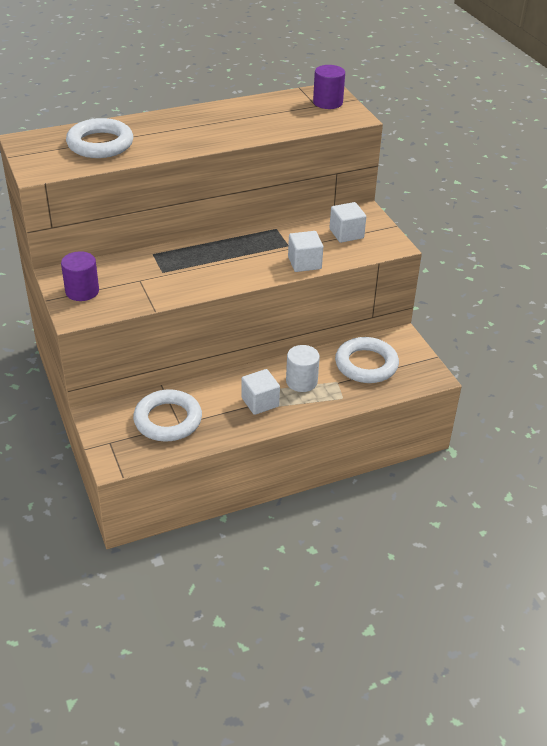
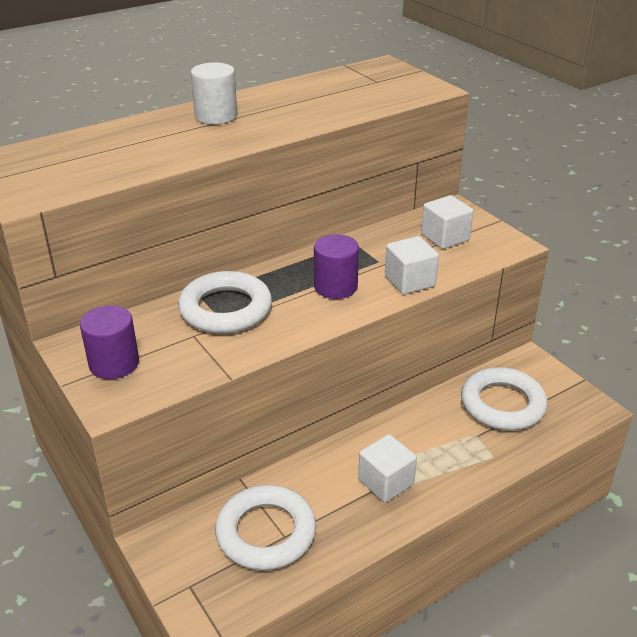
camera: 10 degrees left, 5 degrees down
(100, 144) = (109, 152): white ring -> white ring (225, 309)
(301, 381) = (429, 442): white cylinder -> white cylinder (216, 116)
(327, 102) = (389, 77): purple cylinder -> purple cylinder (335, 287)

